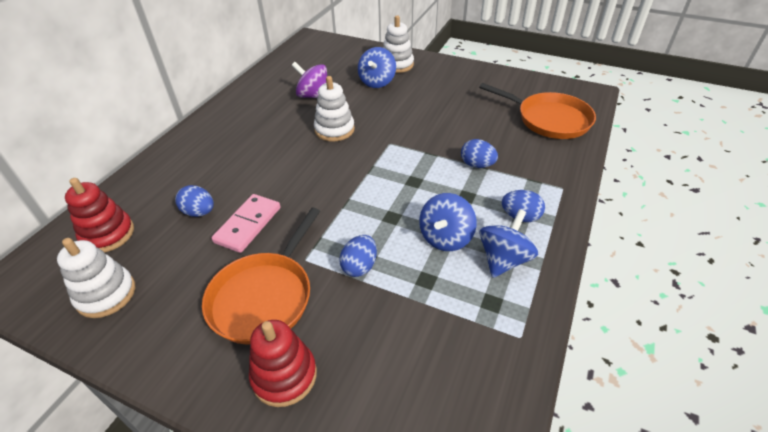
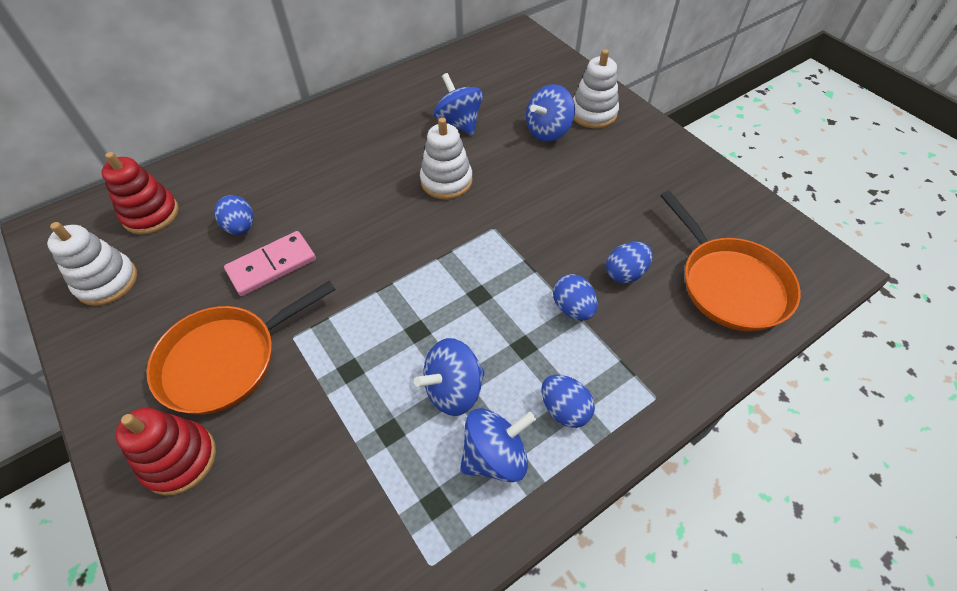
camera: 30 degrees right, 10 degrees up
(313, 96) = (459, 123): purple spinning top -> blue spinning top
(359, 266) = (337, 375): blue egg -> blue egg (625, 273)

